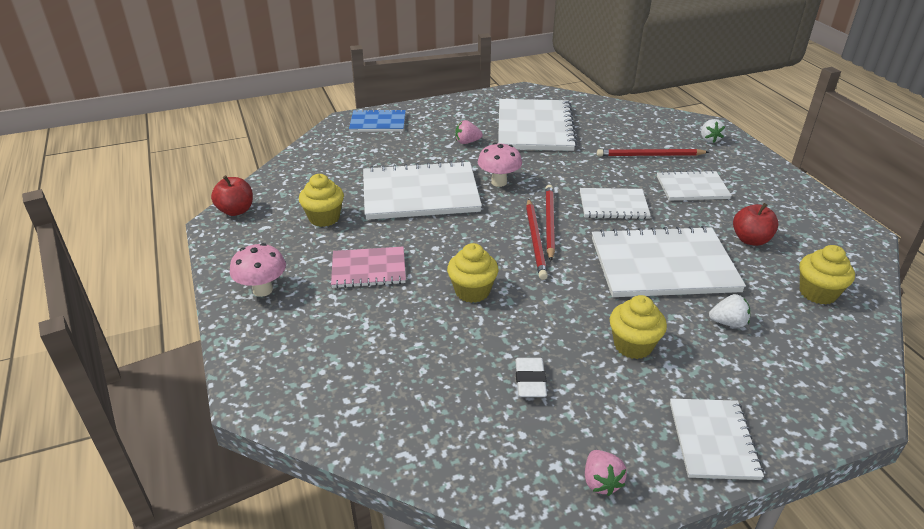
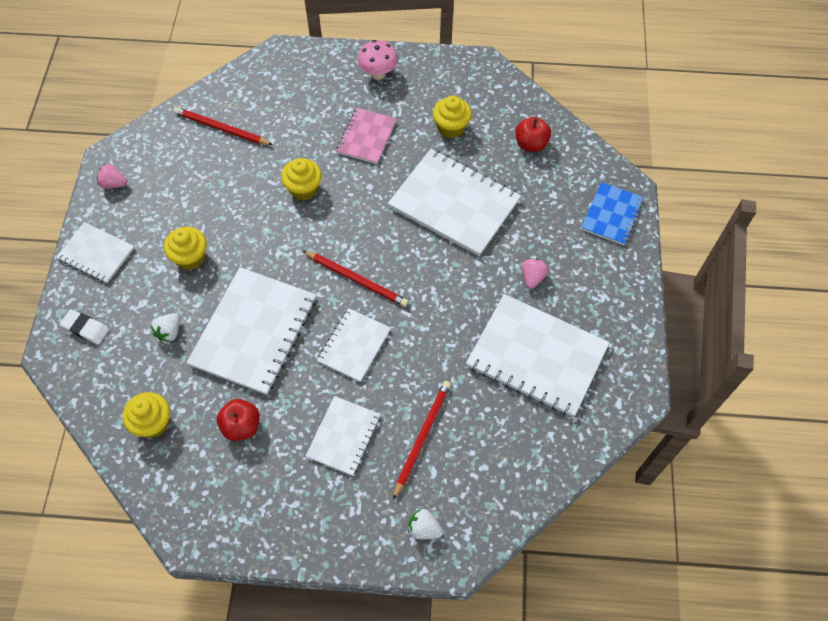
camera: 115 degrees right, 25 degrees up
(236, 210) = (492, 76): red apple -> red apple (531, 144)
(420, 193) = (454, 203): white notebook -> white notebook turned 75 degrees counterclockwise
(499, 182) = (441, 271): pink mushroom -> none
(530, 381) = (202, 185): white eraser -> white eraser (85, 328)
(535, 240) = (339, 257): red pencil -> red pencil (221, 128)

